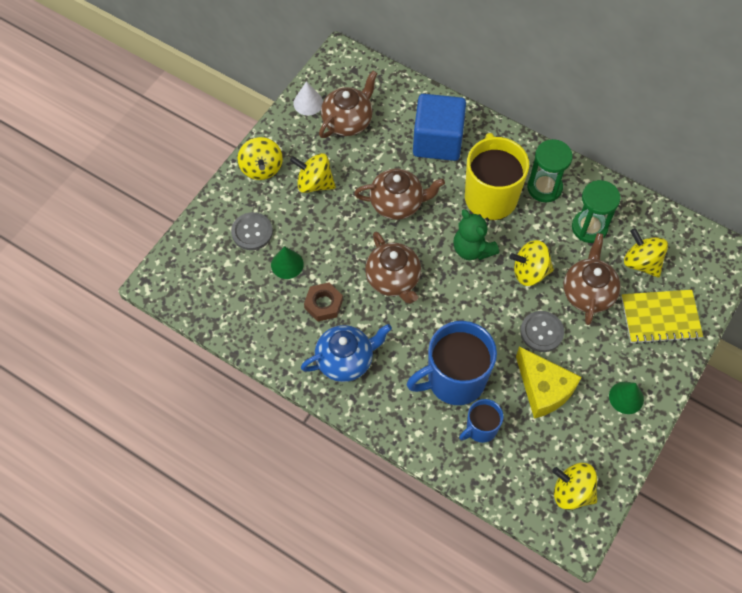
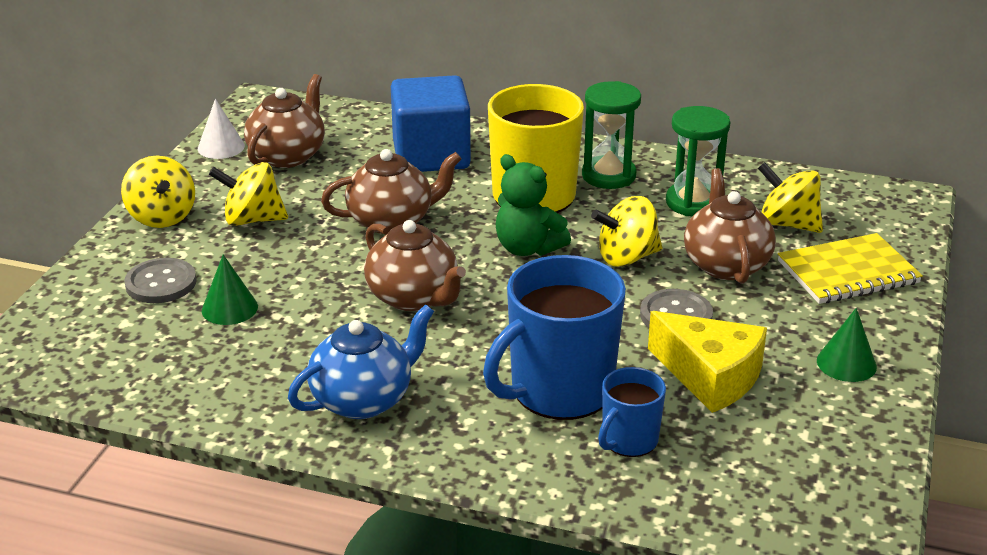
camera: 15 degrees left, 30 degrees down
(323, 304) = (305, 342): brown nut -> none
(572, 492) = (821, 489): yellow spinning top -> none

